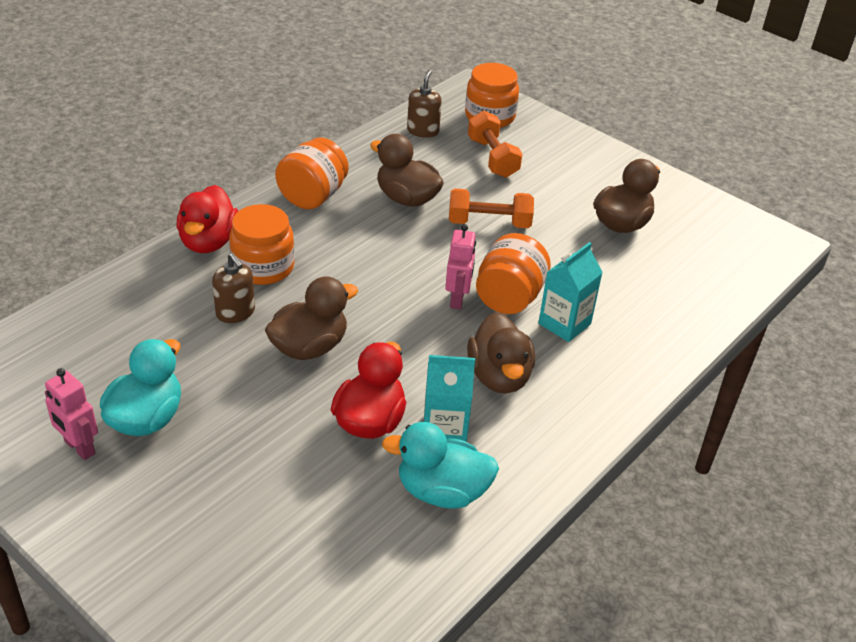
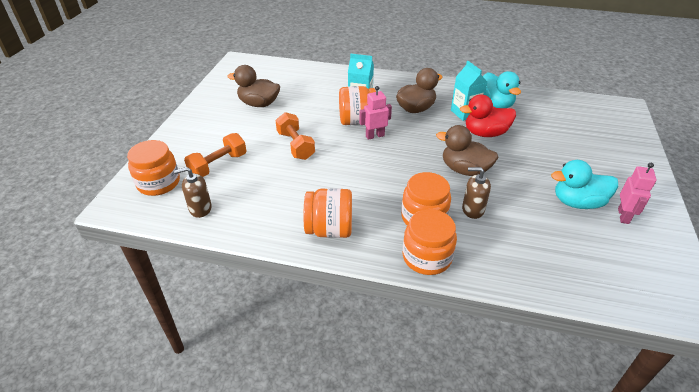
camera: 115 degrees left, 0 degrees up
(208, 242) = (427, 257): red duck -> orange jar
(235, 312) = (472, 209): brown soap dispenser -> brown soap dispenser turned 105 degrees counterclockwise
(407, 198) = (296, 185): brown duck -> none

